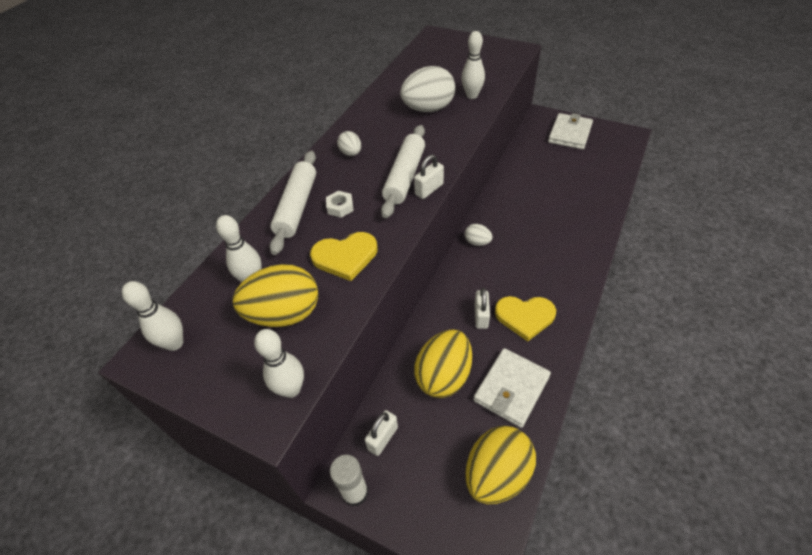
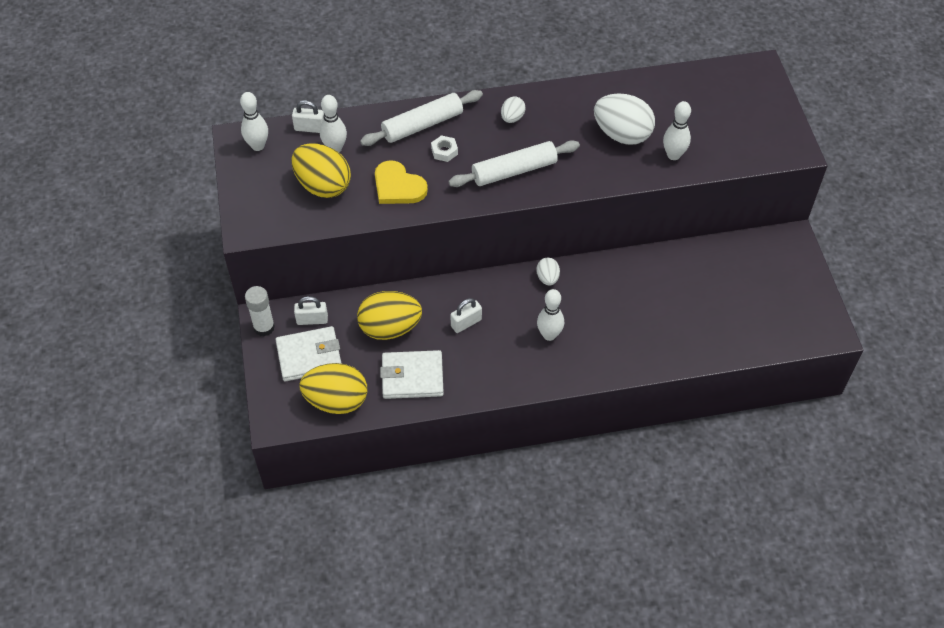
camera: 50 degrees right, 5 degrees up
(291, 389) = (273, 227): white bowling pin -> white bowling pin (549, 335)
(429, 189) = (512, 195): white padlock -> white padlock (310, 128)
(525, 317) = (490, 353): yellow heart -> none
(570, 134) = (781, 278): white wallet -> white wallet (309, 356)

